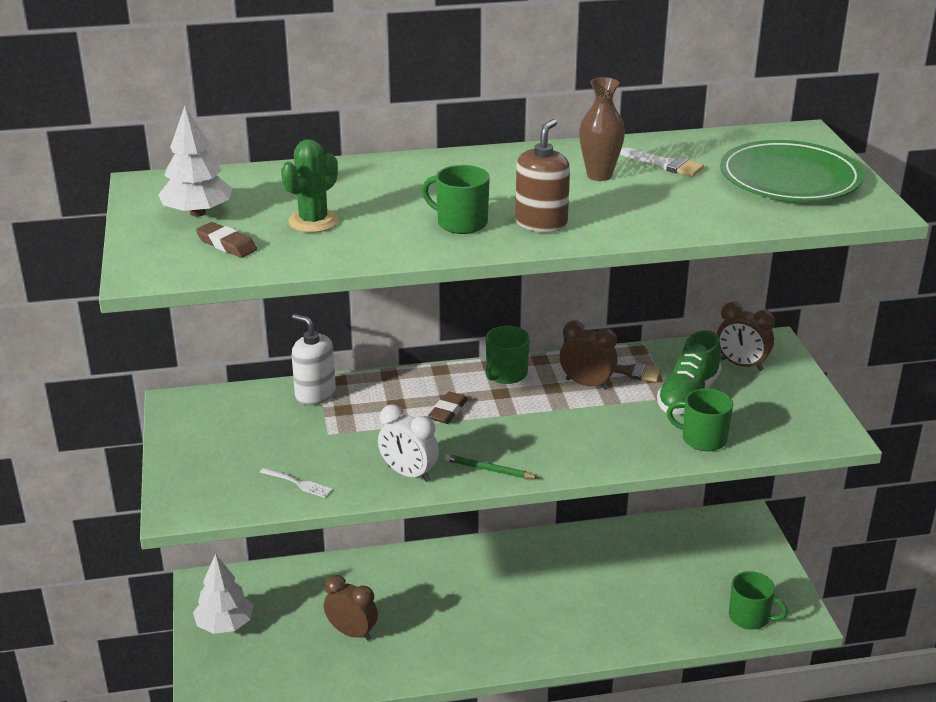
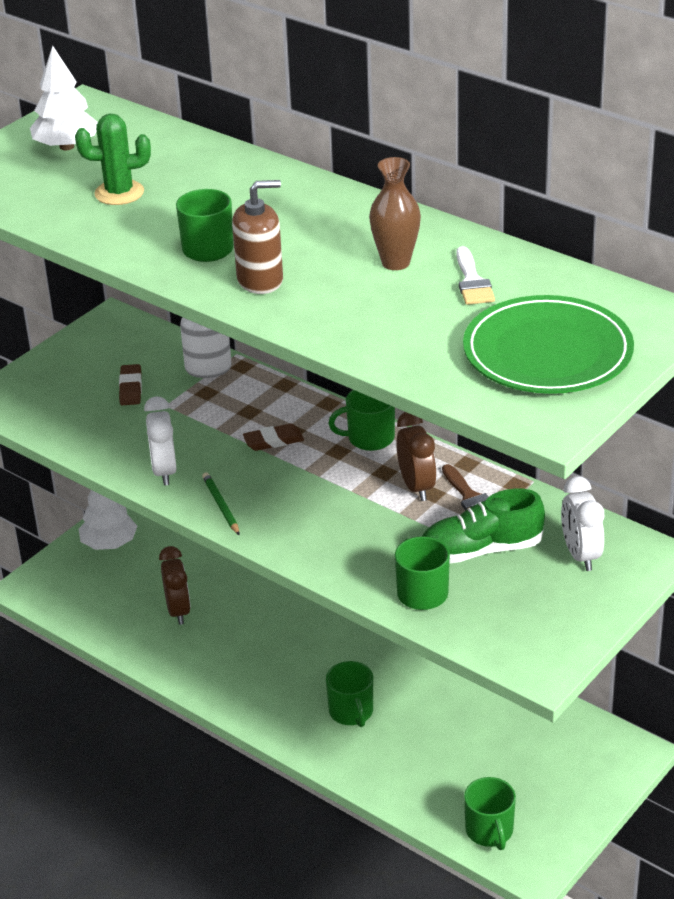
camera: 50 degrees right, 5 degrees up
(227, 244) = (35, 182): brown eraser -> brown eraser (130, 388)
(298, 483) = (86, 430): white fork -> none
(567, 611) = (351, 712): none -> green mug
(741, 365) = (580, 555): brown clock -> white clock

